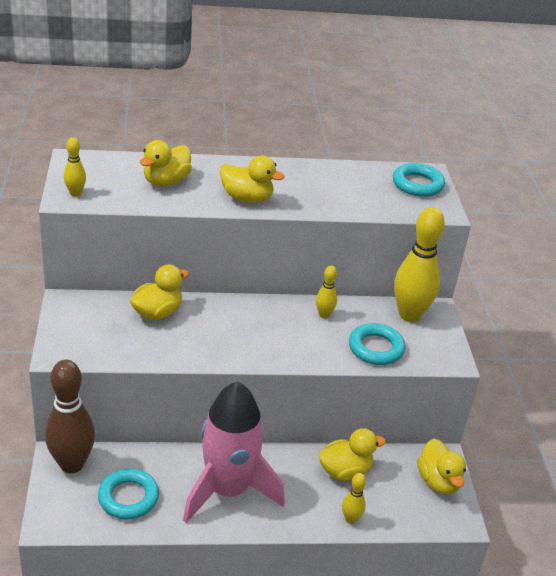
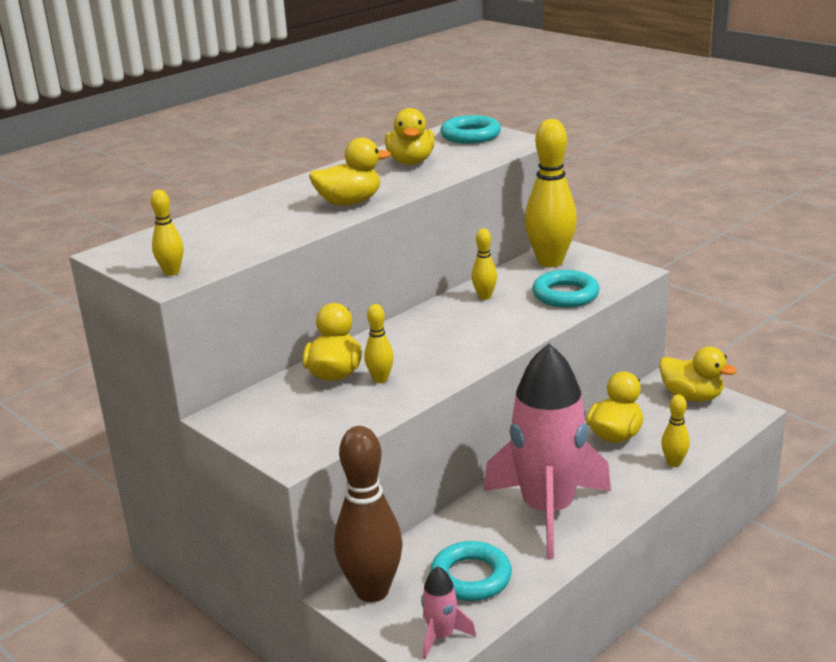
camera: 35 degrees left, 10 degrees down
(65, 520) = (441, 636): none -> pink rocket
(166, 181) = (247, 225): yellow duck -> yellow duck (411, 162)
(174, 334) = (380, 379): none -> yellow bowling pin

